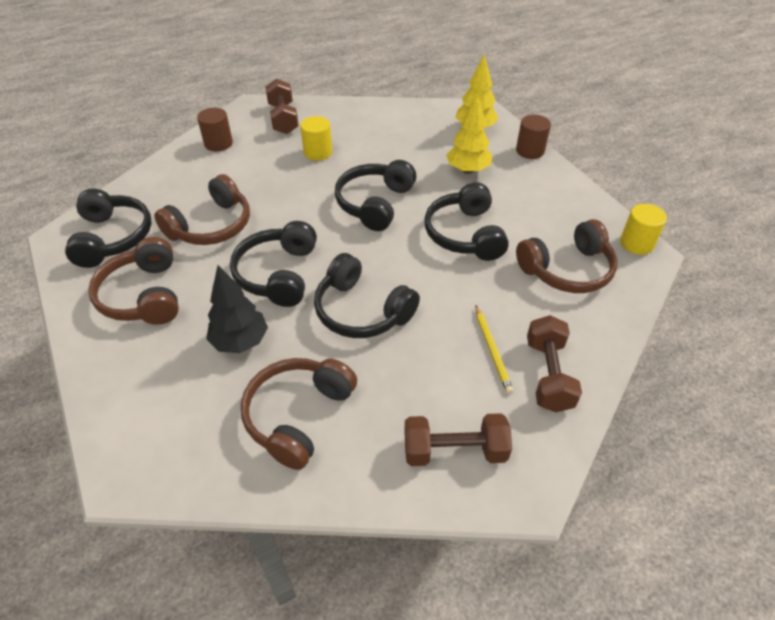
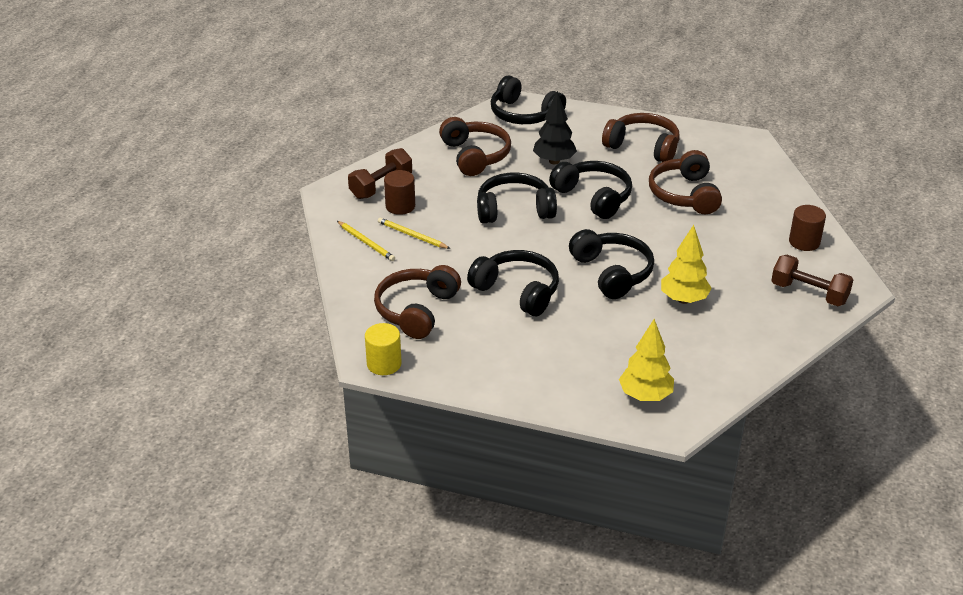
camera: 135 degrees right, 10 degrees down
(112, 238) = (723, 155): black headphones -> black headphones (524, 114)
(318, 152) = (724, 283): yellow cylinder -> none
(467, 170) = (588, 345): yellow tree -> yellow tree (683, 299)
(530, 151) = (565, 403): brown cylinder -> brown cylinder (400, 206)
(548, 375) = (366, 242): brown dumbbell -> yellow pencil

